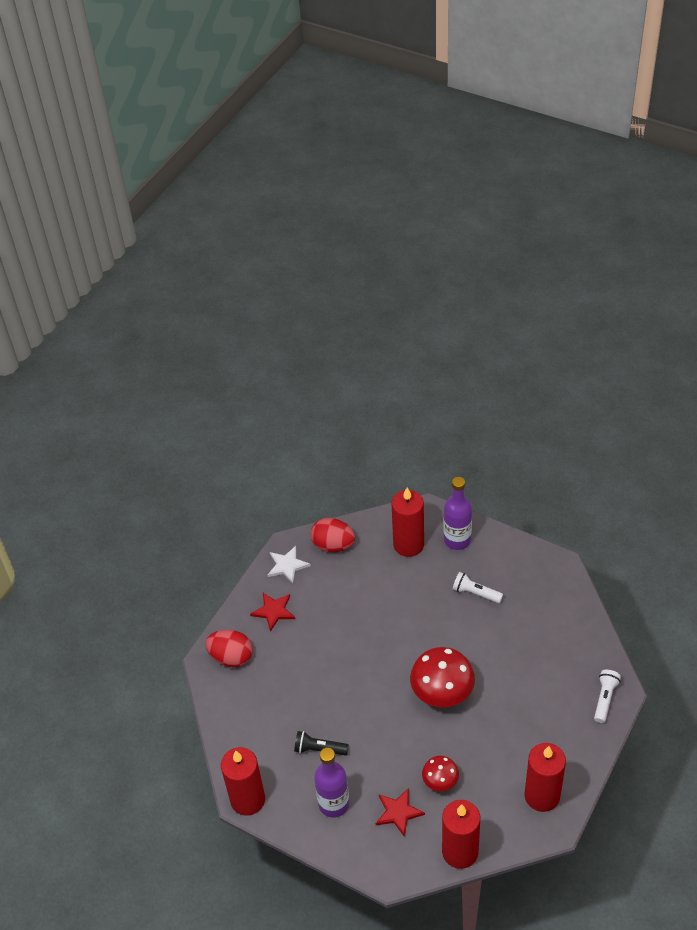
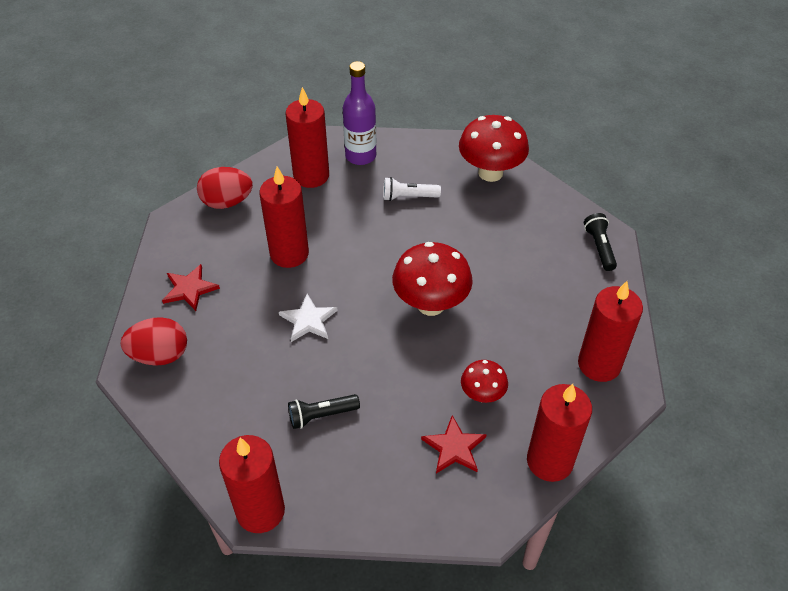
camera: 30 degrees left, 0 degrees up
(287, 565) = (183, 238): white star -> white star (308, 320)
(334, 804) = (372, 470): purple bottle -> none
(358, 609) = (289, 254): none -> red candle
(555, 595) = (490, 173): none -> red mushroom
(605, 699) = (599, 247): white flashlight -> black flashlight

